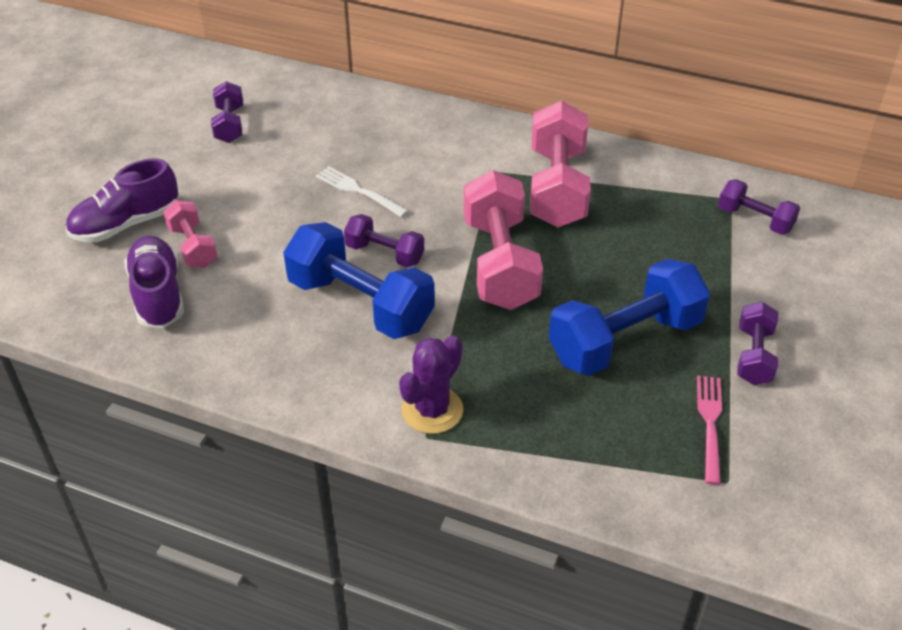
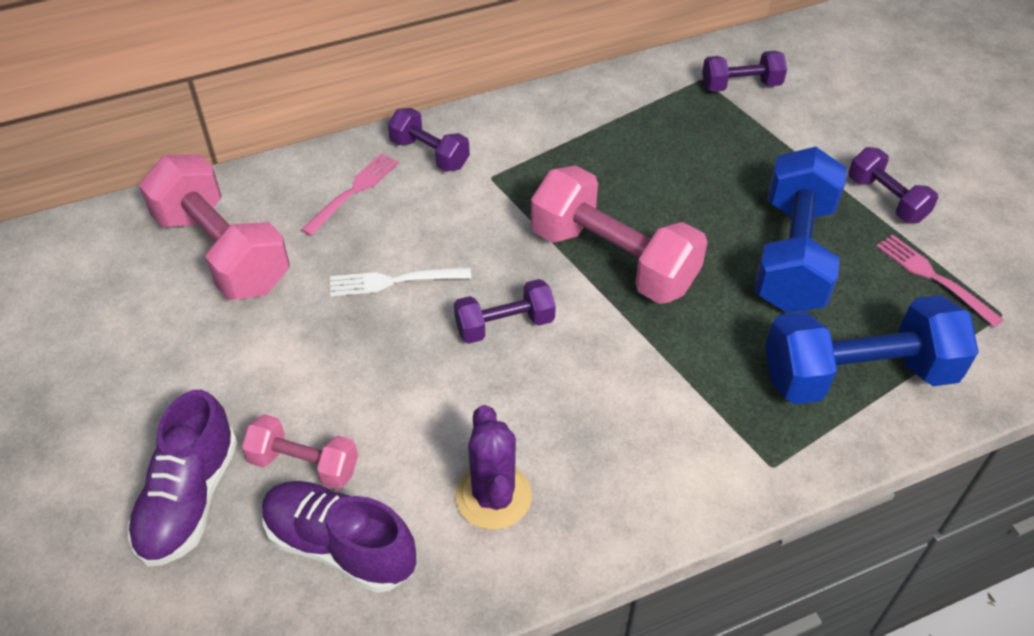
camera: 45 degrees left, 5 degrees up
(229, 125) = (155, 304): purple dumbbell -> purple dumbbell (429, 154)
(361, 304) = (551, 390): blue dumbbell -> blue dumbbell (857, 375)
(403, 131) = (353, 192): none -> pink fork
(432, 410) = (745, 438): purple cactus -> purple cactus (493, 496)
(557, 188) = (563, 157): pink dumbbell -> pink dumbbell (222, 252)

